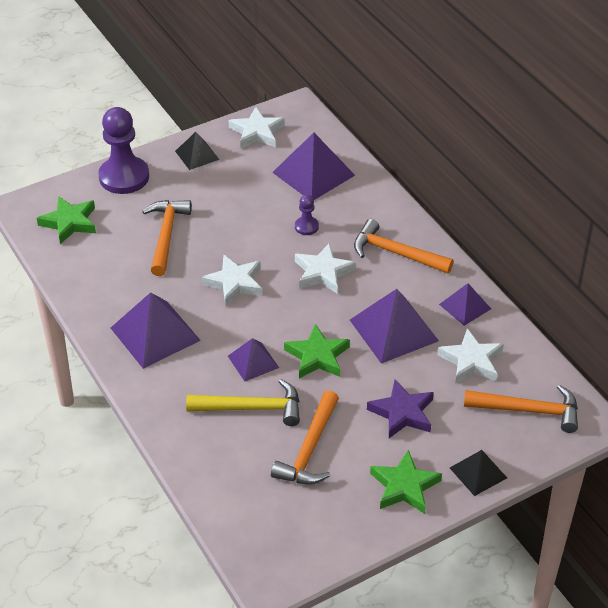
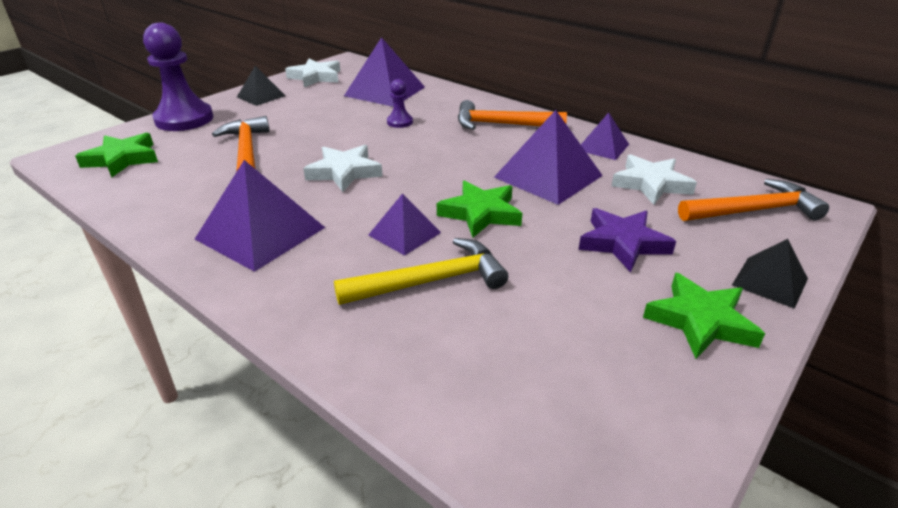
camera: 20 degrees left, 10 degrees down
(310, 449) = (541, 309): orange hammer -> none
(323, 272) = (438, 148): white star -> none

